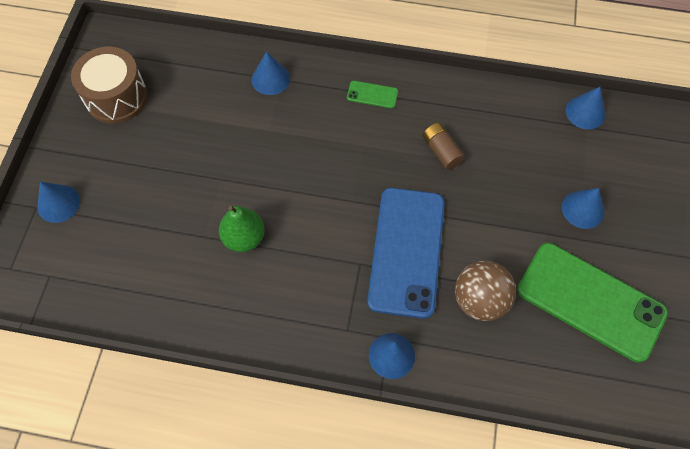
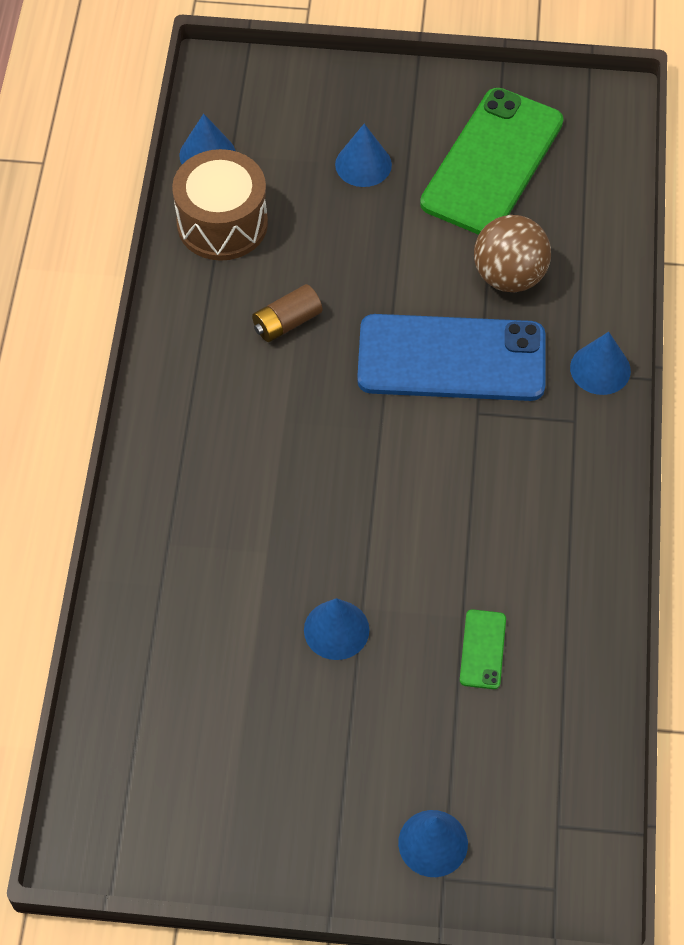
camera: 95 degrees left, 5 degrees down
(116, 97) = (218, 797): brown drum -> brown drum (222, 223)
(244, 238) = (458, 562): green pear -> none
(270, 79) = (167, 561): blue cone -> blue cone (336, 629)
(372, 95) = (191, 415): green phone -> green phone (483, 649)

